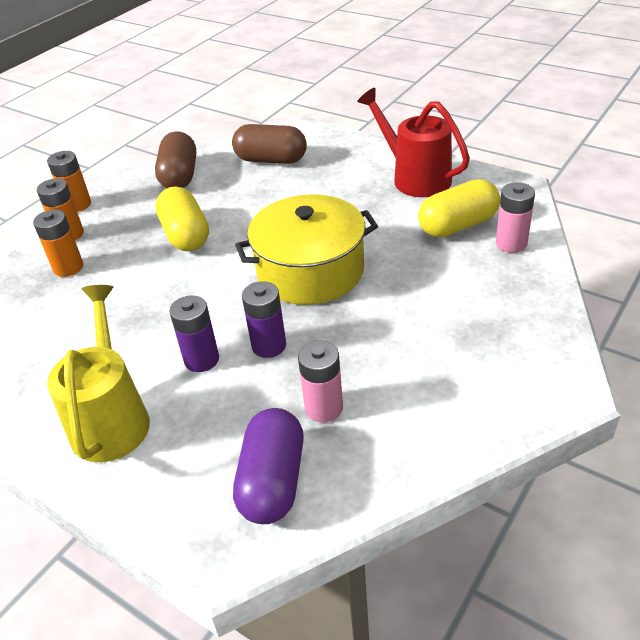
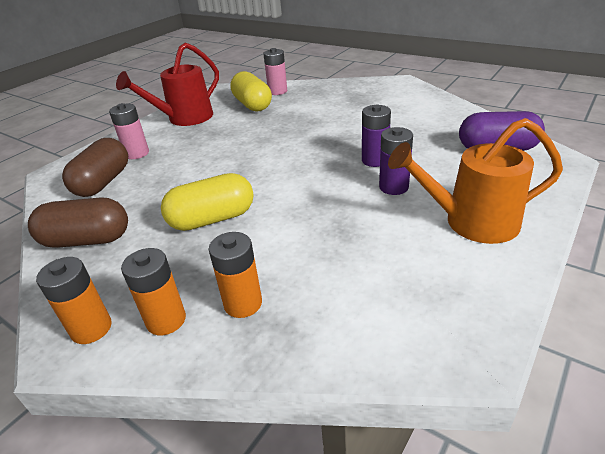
camera: 90 degrees left, 5 degrees down
(111, 418) = (470, 222): yellow watering can -> orange watering can
(310, 271) = (289, 151): yellow pot -> none
(324, 408) = (430, 137): pink battery -> pink battery (137, 153)

